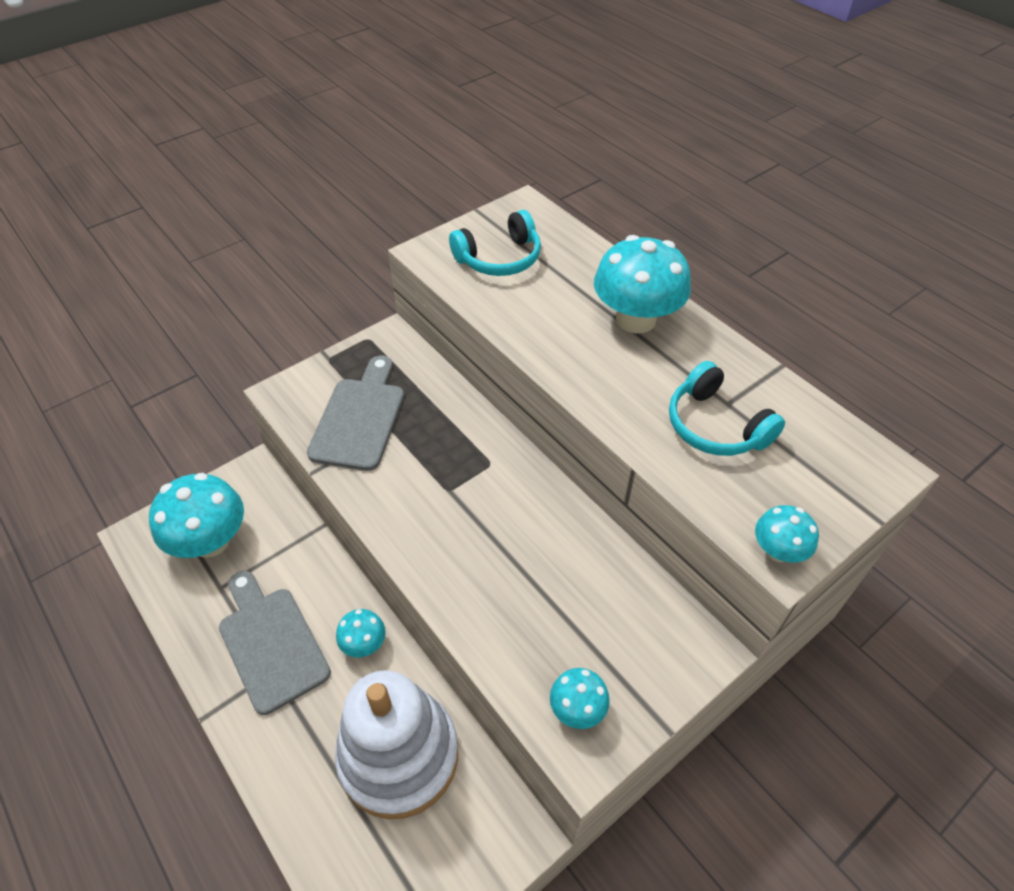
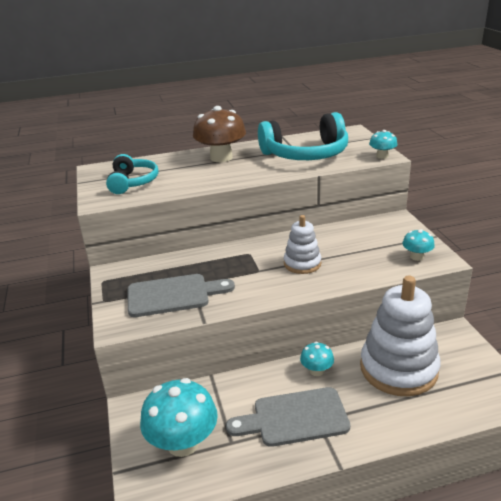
camera: 65 degrees left, 20 degrees down
(359, 418) = (173, 295): grey cutting board -> grey cutting board turned 135 degrees clockwise
(488, 539) = (302, 263): none -> white stacking toy
(636, 319) = (221, 157): turquoise mushroom -> brown mushroom
(715, 426) = (306, 154): turquoise headphones -> turquoise headphones, size x1.65

